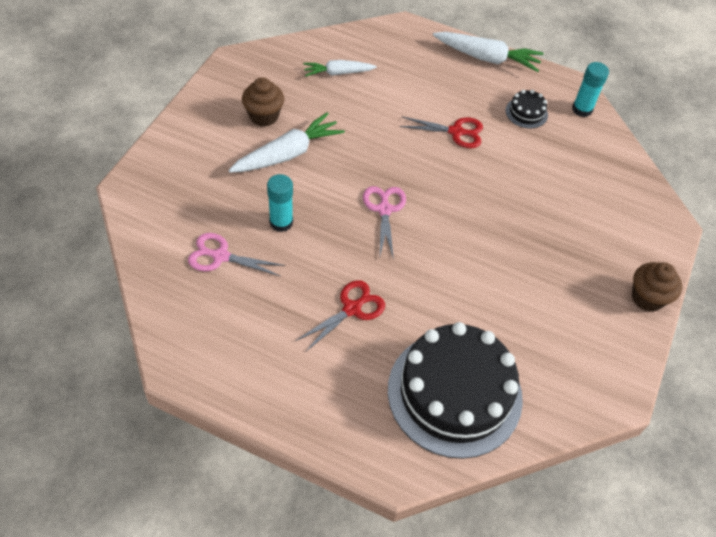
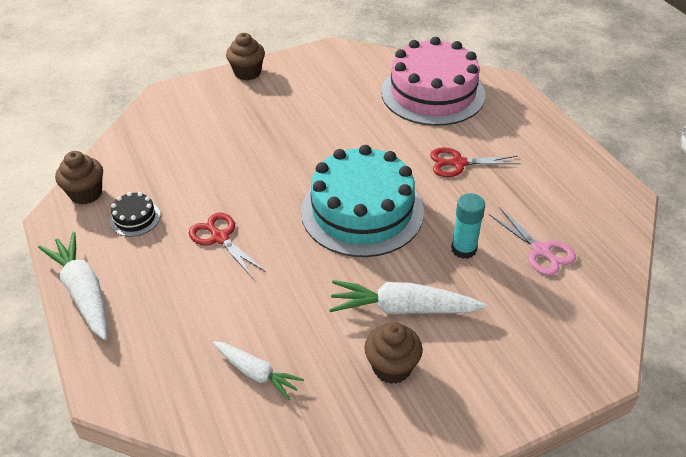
camera: 135 degrees left, 10 degrees down
(384, 210) = (362, 211): pink scissors -> turquoise cake
(454, 393) = (433, 93): black cake -> pink cake
(582, 109) = (86, 194): turquoise glue stick -> brown cupcake

